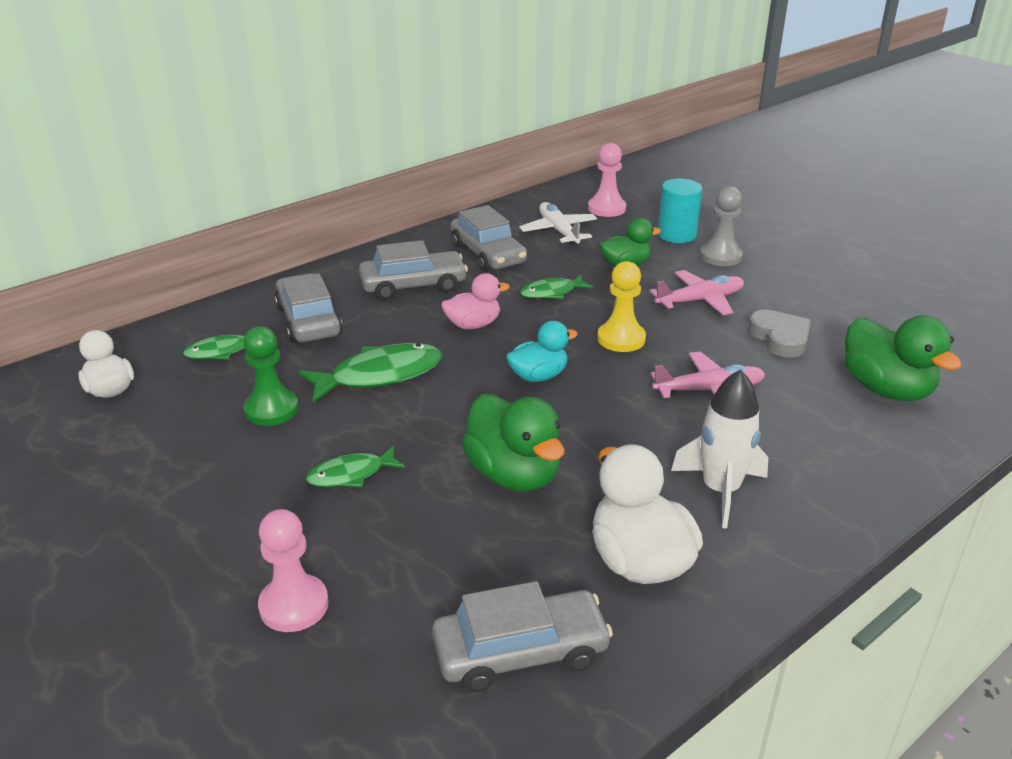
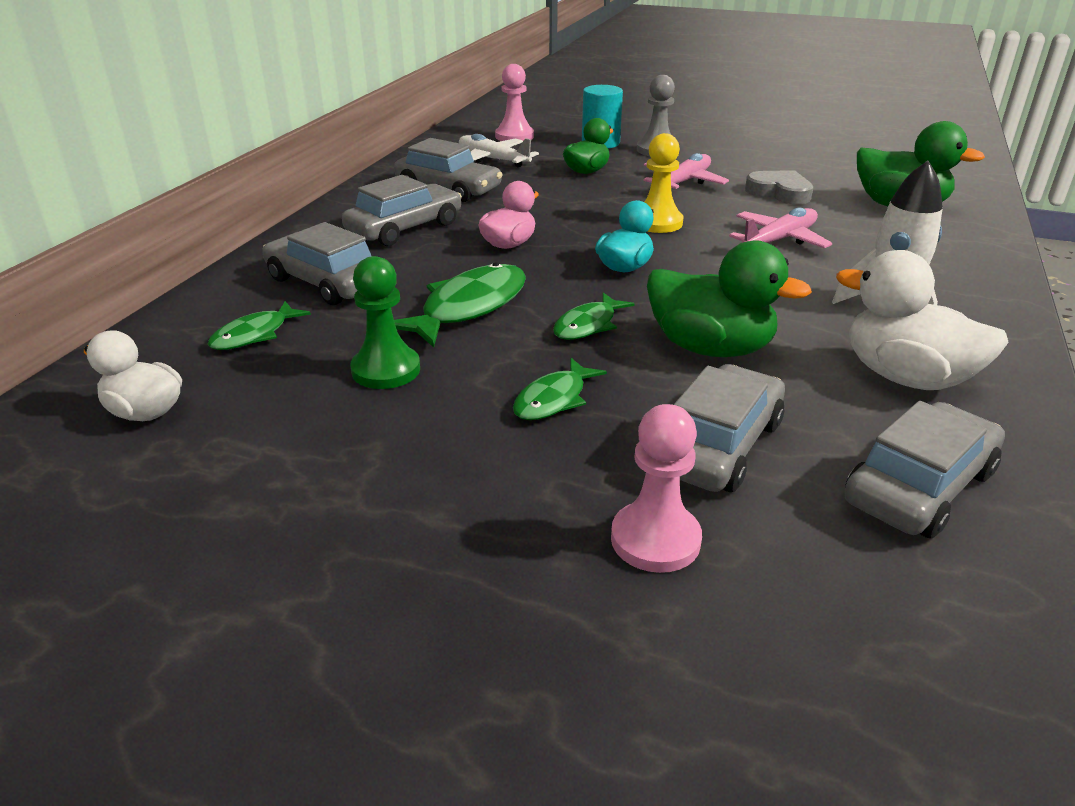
camera: 30 degrees left, 0 degrees up
(418, 557) = (718, 445): none -> grey car
(551, 292) = (549, 204): green fish -> green fish (588, 325)

